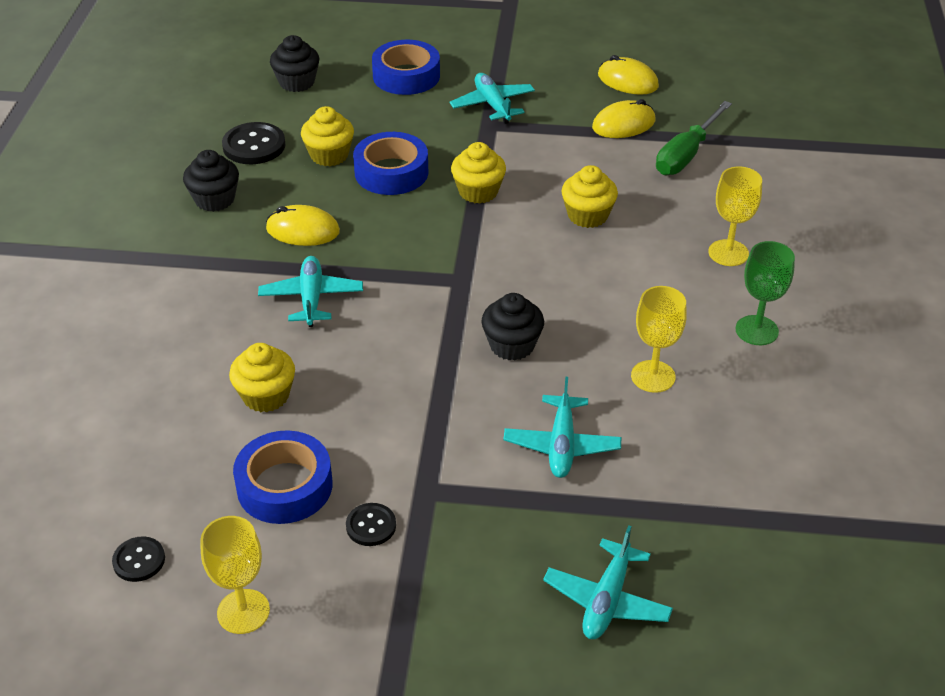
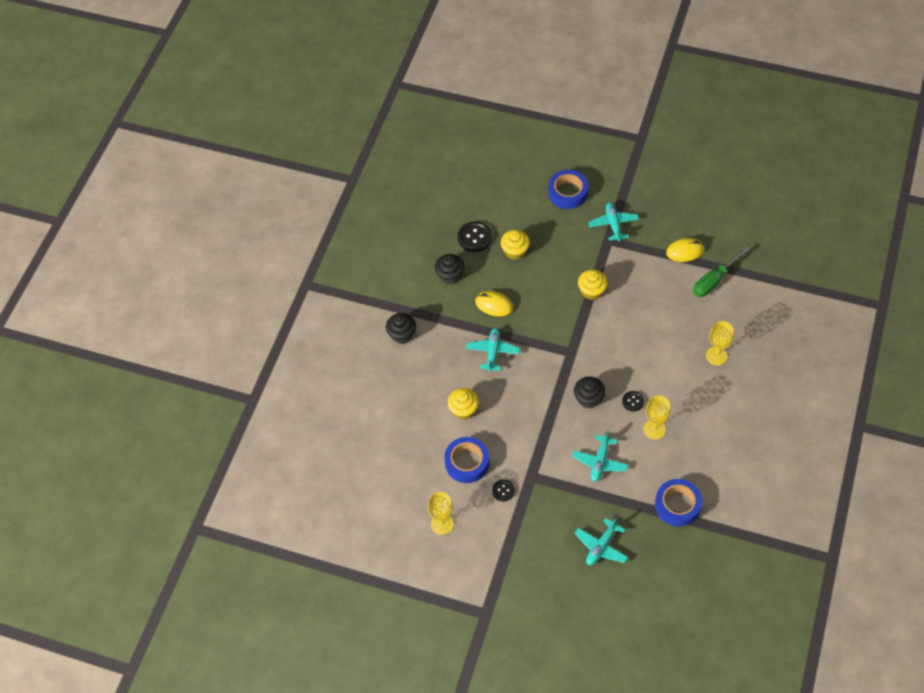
camera: 15 degrees right, 15 degrees up
(139, 560) = (399, 491): black button -> black button (633, 401)
(297, 82) = (504, 189): black cupcake -> black cupcake (402, 334)
(391, 172) = (547, 269): blue tape -> blue tape (677, 505)
(587, 215) = (647, 317): yellow cupcake -> none
(627, 81) = (696, 216): yellow mouse -> none
(756, 330) = (715, 409): green goblet -> none

